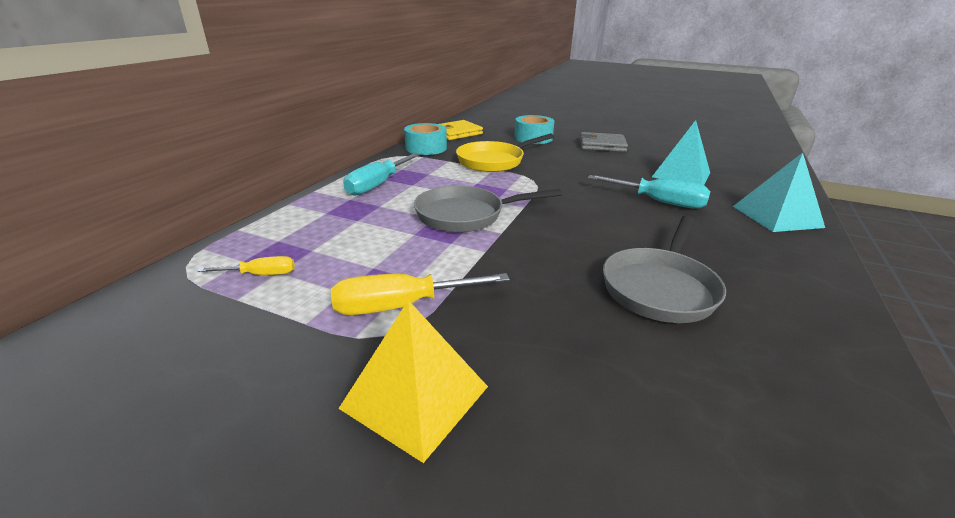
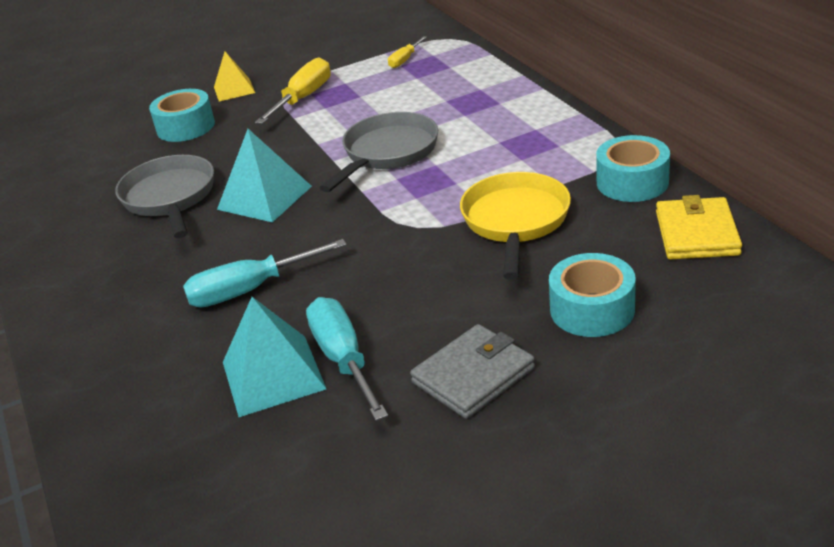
camera: 135 degrees right, 5 degrees up
(378, 185) = (522, 123): turquoise screwdriver -> turquoise screwdriver (343, 359)
(415, 397) = (234, 89): yellow pyramid -> yellow pyramid, size x0.65
(554, 375) = (185, 127): none -> turquoise tape
(777, 216) = (105, 359): turquoise pyramid -> turquoise pyramid (264, 197)

